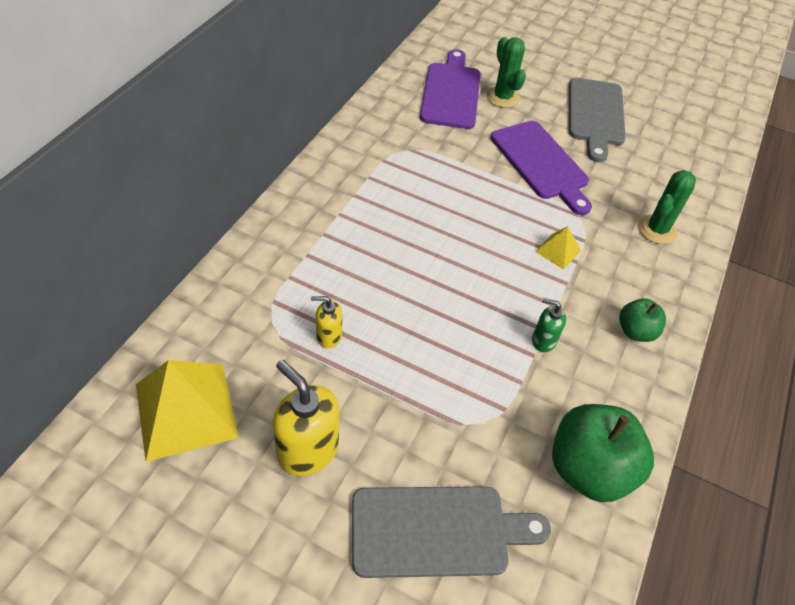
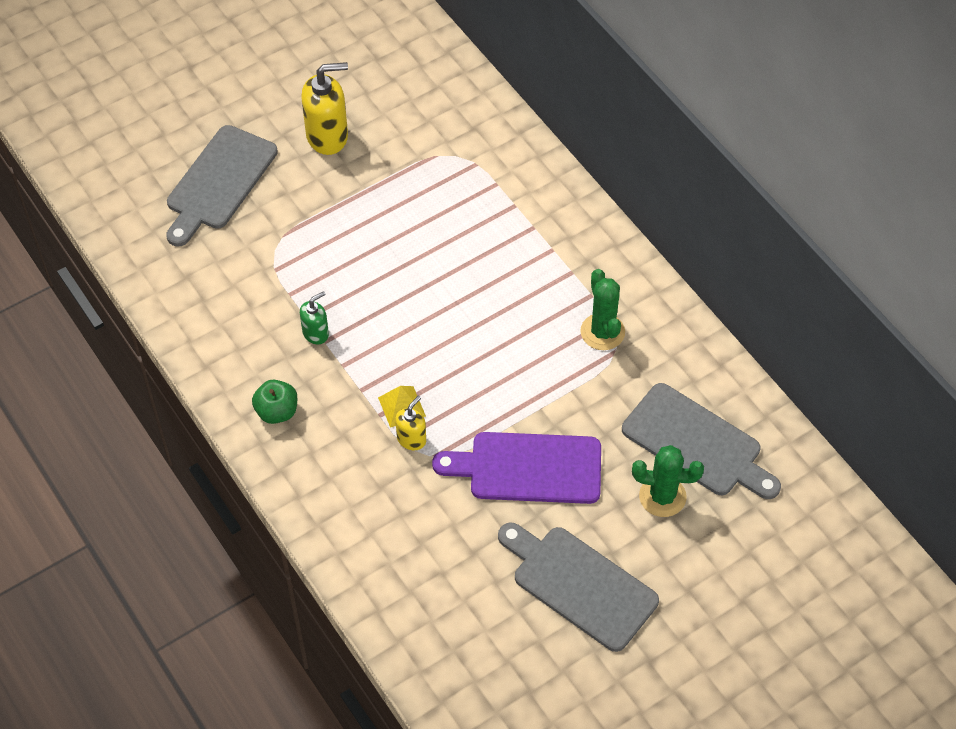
camera: 125 degrees right, 5 degrees up
(186, 410) = (406, 81): yellow pyramid -> none
(328, 336) = (417, 186): yellow soap dispenser -> yellow soap dispenser (411, 439)
(451, 93) = (696, 443): purple cutting board -> grey cutting board
(589, 468) = (192, 296): green apple -> none
(657, 230) = (373, 519): green cactus -> green cactus (602, 332)

